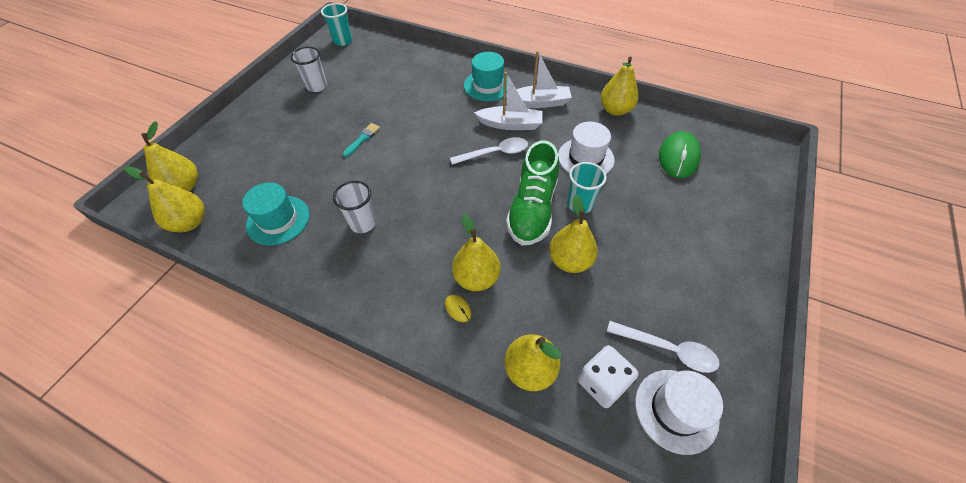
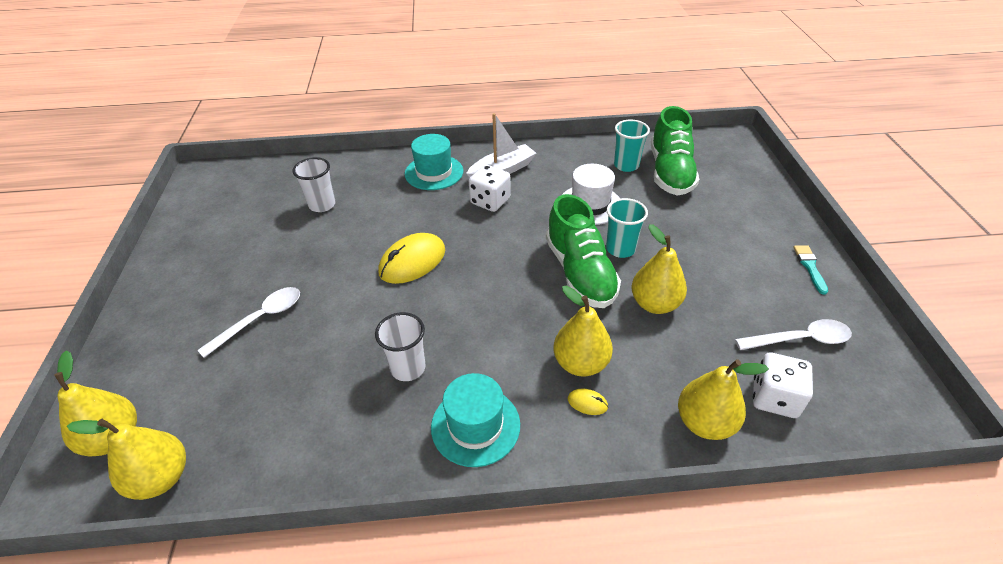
camera: 30 degrees left, 10 degrees down
(278, 220) = (293, 414): turquoise hat -> turquoise hat (475, 426)
(317, 86) = (220, 244): white cup -> white cup (322, 205)
(343, 41) = (215, 183): turquoise cup -> turquoise cup (626, 165)
(362, 139) = (331, 279): turquoise brush -> turquoise brush (810, 267)
(422, 148) = (412, 261): none -> yellow mouse
(495, 153) = (497, 235): white spoon -> white spoon (260, 319)
(510, 124) = (490, 201): white boat -> white dice
(615, 110) = (581, 152): yellow pear -> none
(676, 410) = (849, 387): white hat -> none
(678, 157) = (670, 172): green mouse -> green shoe

